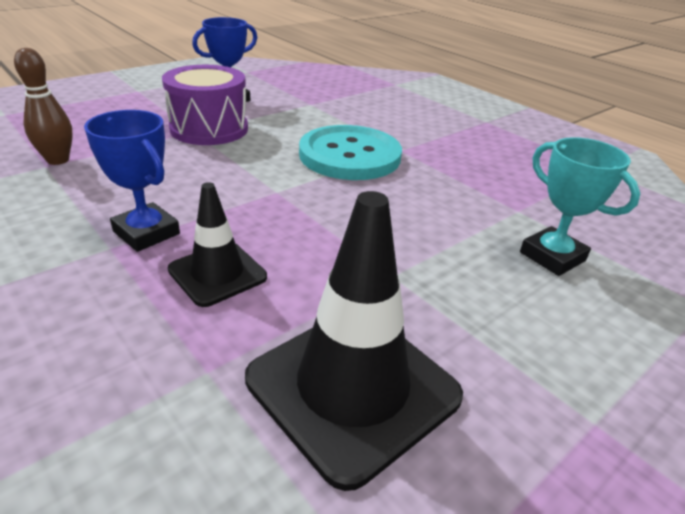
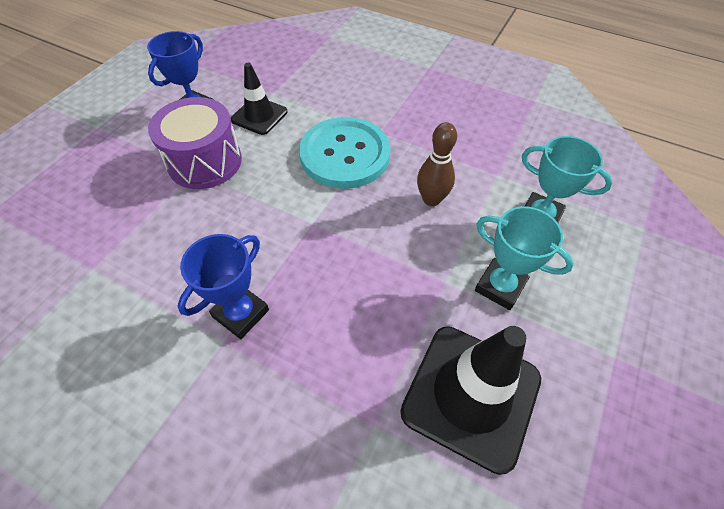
camera: 20 degrees left, 20 degrees up
(58, 160) = (97, 257): brown bowling pin -> brown bowling pin (431, 199)
(146, 233) = (241, 313): blue trophy -> blue trophy turned 75 degrees counterclockwise
(217, 273) = (324, 333): black traffic cone -> black traffic cone (259, 116)
(461, 300) = (500, 286): none -> turquoise trophy

